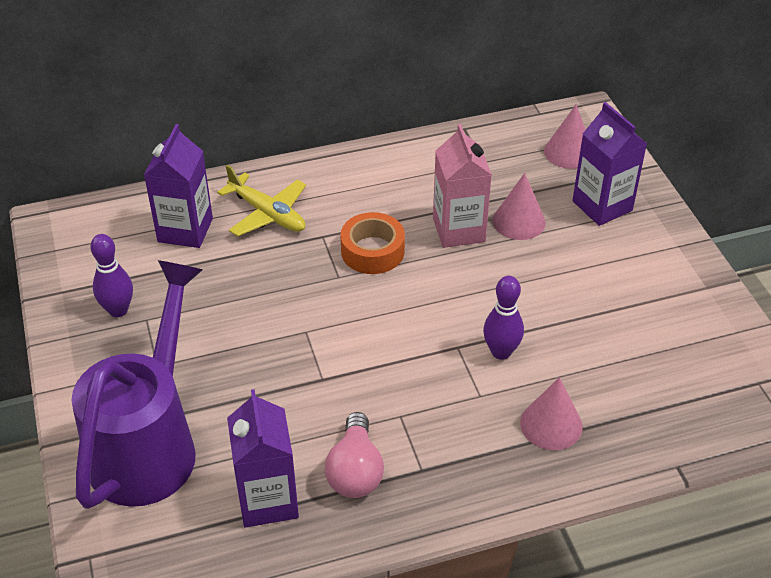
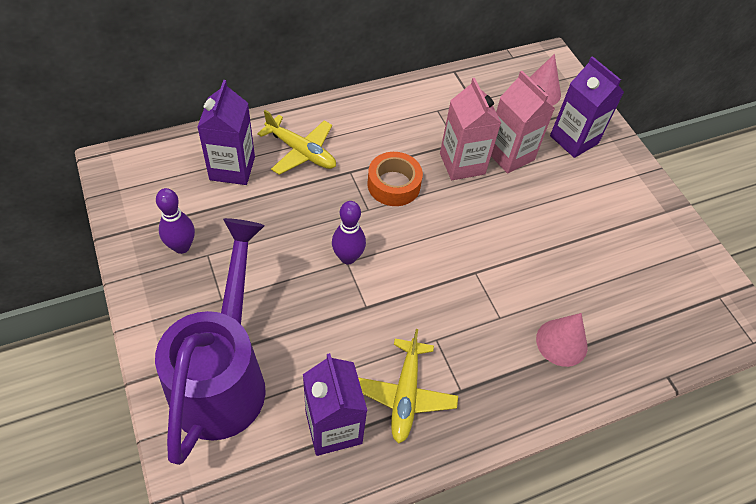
camera: 10 degrees left, 10 degrees up
(355, 471) = (405, 395): pink light bulb -> yellow plane
(501, 352) = (511, 276): purple bowling pin -> purple bowling pin (348, 257)
(519, 221) = (509, 155): pink cone -> pink carton

